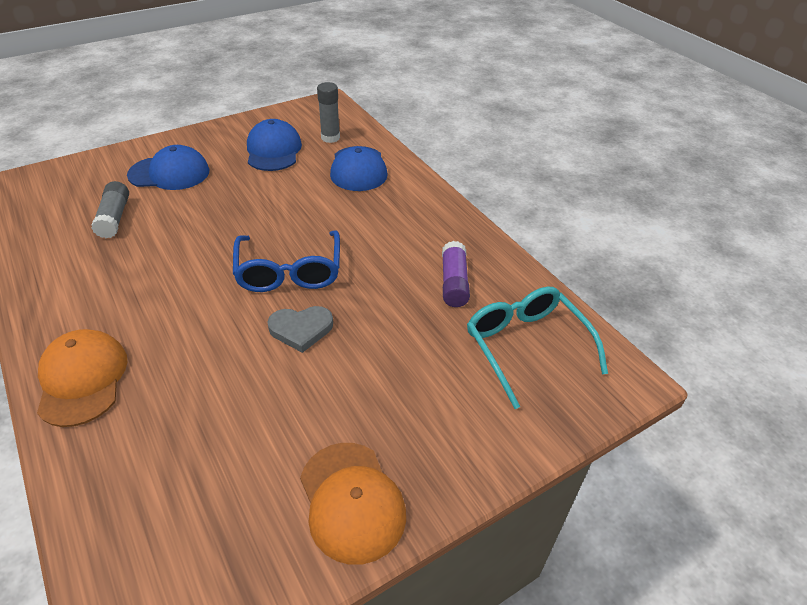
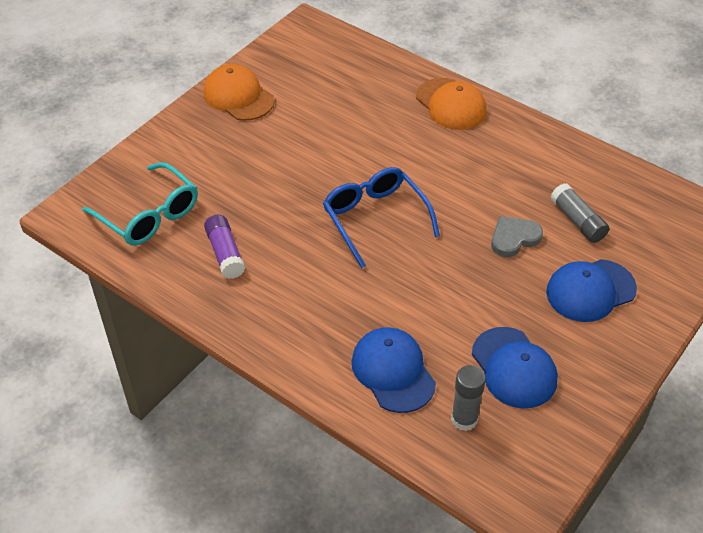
camera: 160 degrees right, 5 degrees up
(301, 329) = (331, 176): grey heart -> grey heart (514, 238)

